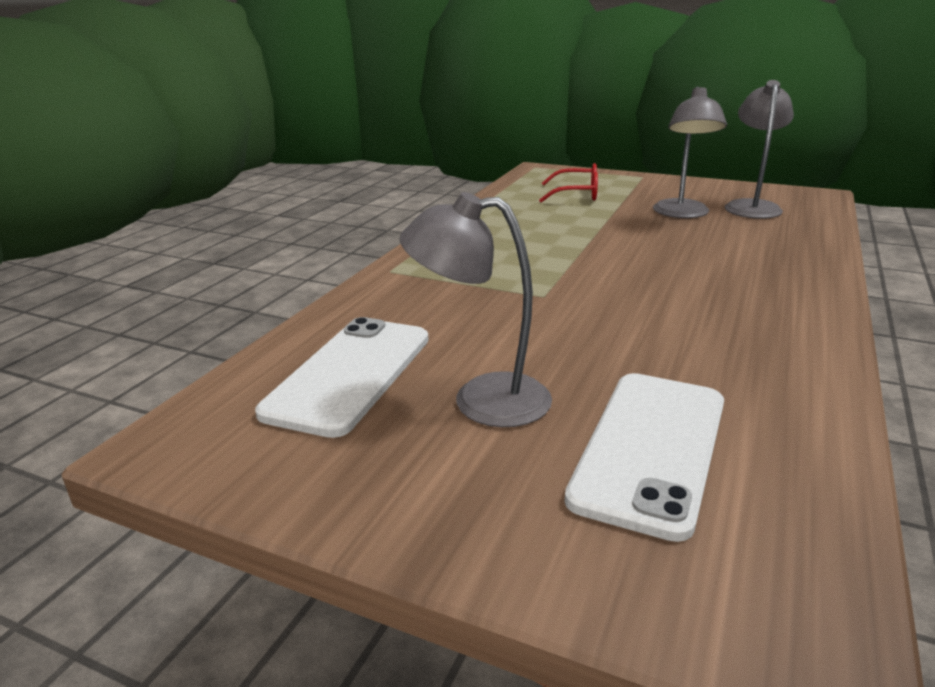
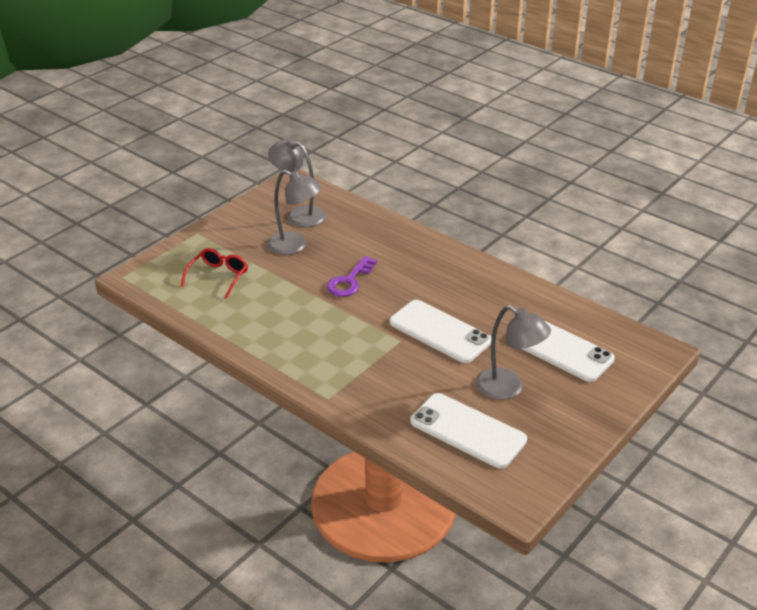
camera: 75 degrees left, 10 degrees up
(481, 400) = (508, 388): grey lamp -> grey lamp turned 75 degrees counterclockwise
(591, 320) = (439, 332): none -> white phone
(647, 249) = (349, 281): none -> purple key

